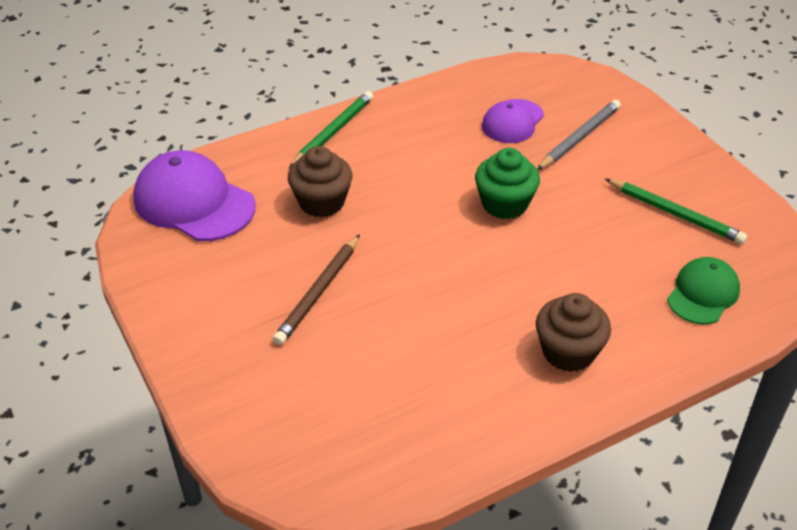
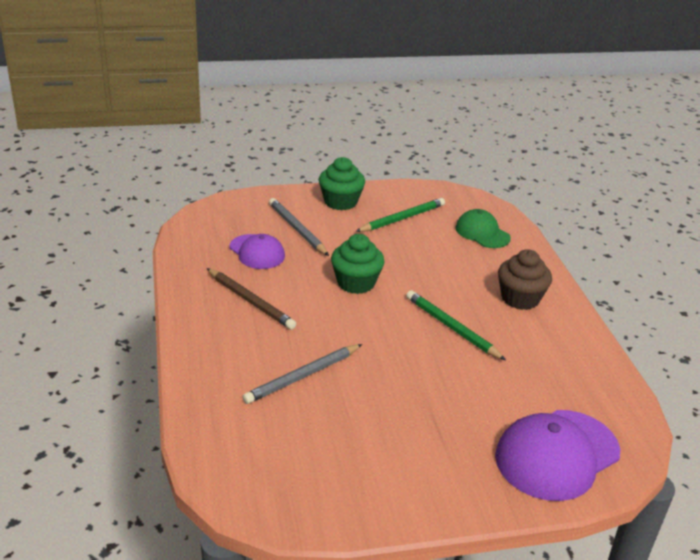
camera: 75 degrees left, 10 degrees down
(194, 202) = (257, 461): purple cap -> purple cap (557, 455)
(318, 292) = (419, 403): brown pencil -> brown pencil (251, 301)
(321, 202) = (302, 376): brown cupcake -> grey pencil
(333, 132) = (204, 348): green pencil -> green pencil (451, 327)
(669, 156) = (340, 202): none -> green cupcake

